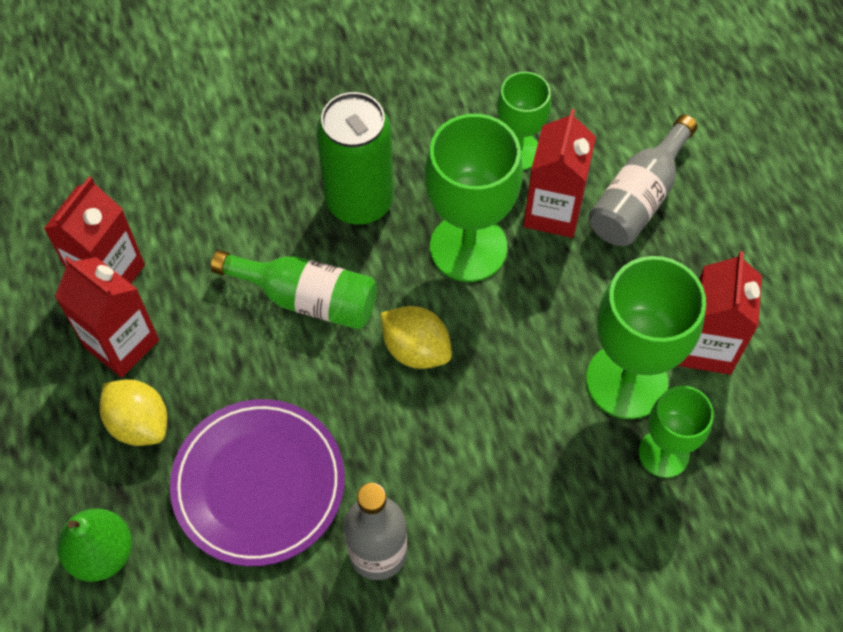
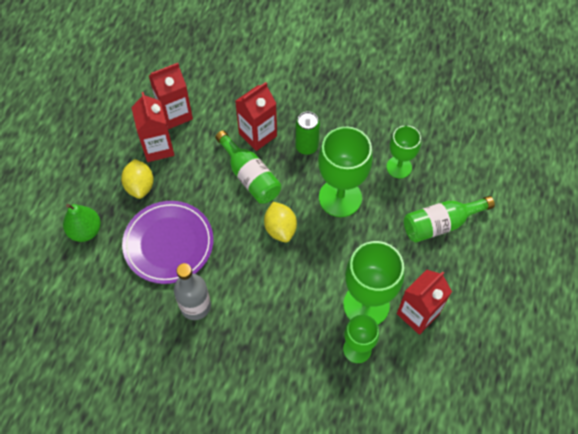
camera: 35 degrees right, 0 degrees up
(359, 201) = (306, 147): green can -> green can, size x0.62
(553, 211) = (393, 205): red carton -> red carton (257, 135)
(638, 198) = (440, 224): grey bottle -> green bottle

